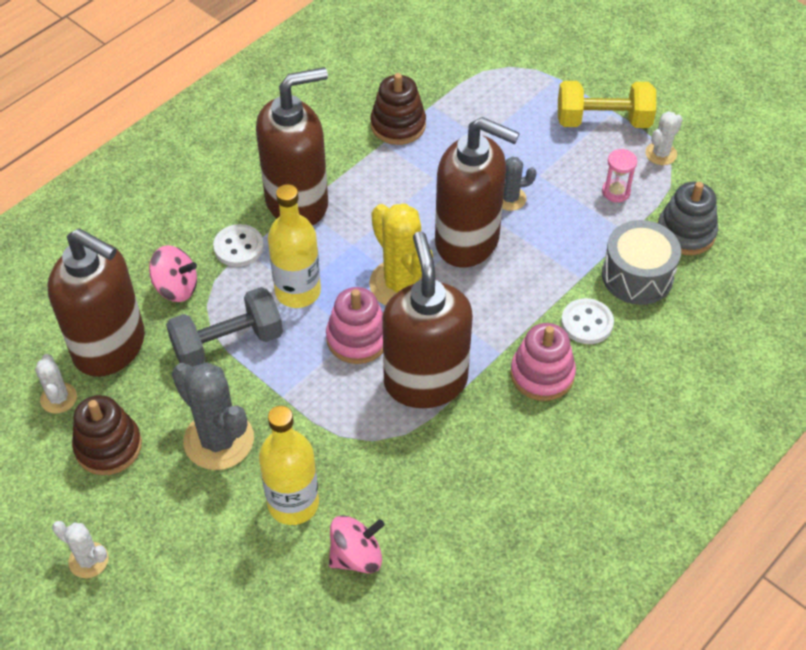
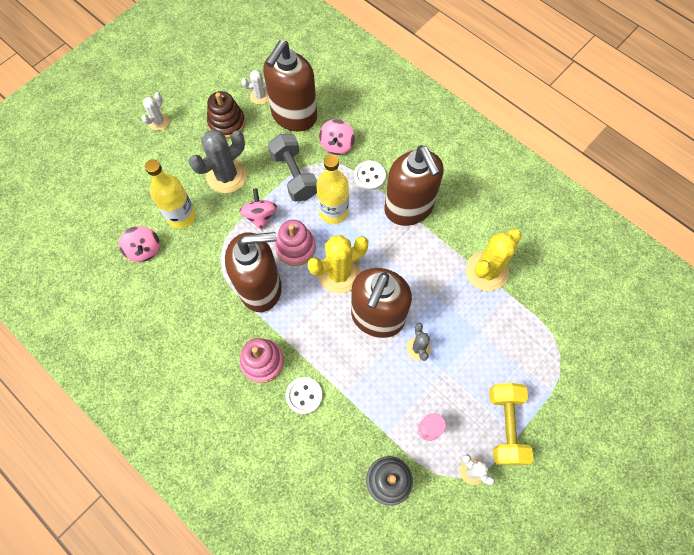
camera: 90 degrees right, 15 degrees up
(300, 387) = (260, 216): none -> pink spinning top
(398, 125) = (486, 271): brown stacking toy -> yellow cactus
(637, 276) = (346, 437): grey drum -> none

